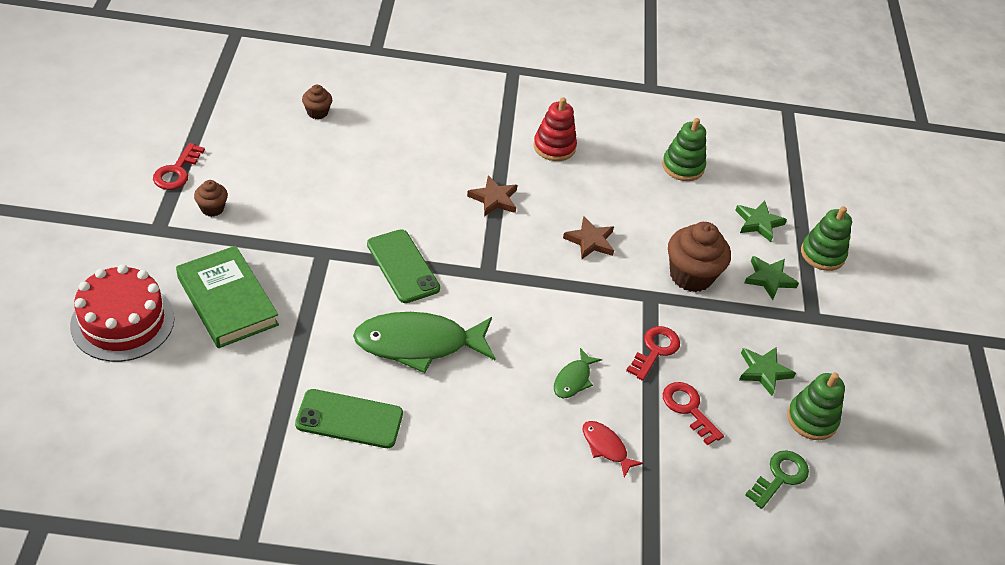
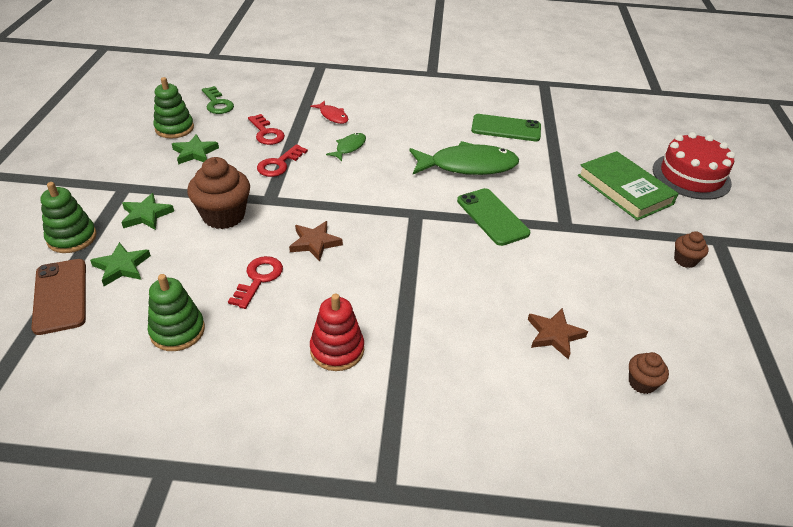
camera: 175 degrees left, 5 degrees down
(177, 171) = (745, 296): red key -> red key (259, 279)
(494, 199) = (412, 281): brown star -> brown star (554, 335)
(780, 477) = (217, 103): green key -> green key turned 75 degrees counterclockwise
(792, 198) = (60, 296): none -> brown phone

